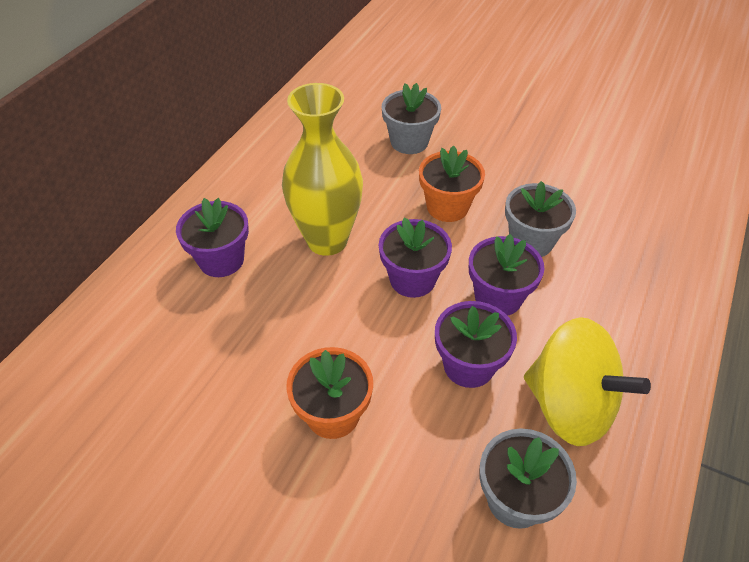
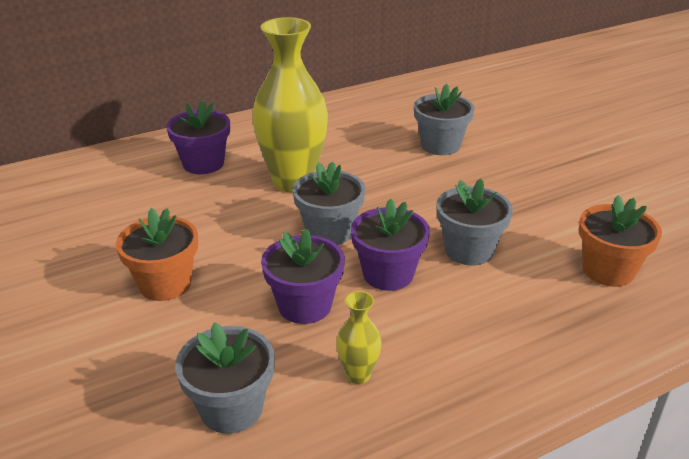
camera: 35 degrees right, 15 degrees down
(412, 279) = (329, 232): purple flower pot -> grey flower pot
(447, 207) = (420, 198): orange flower pot -> orange flower pot (608, 270)
(569, 405) = (358, 375): yellow spinning top -> yellow vase

